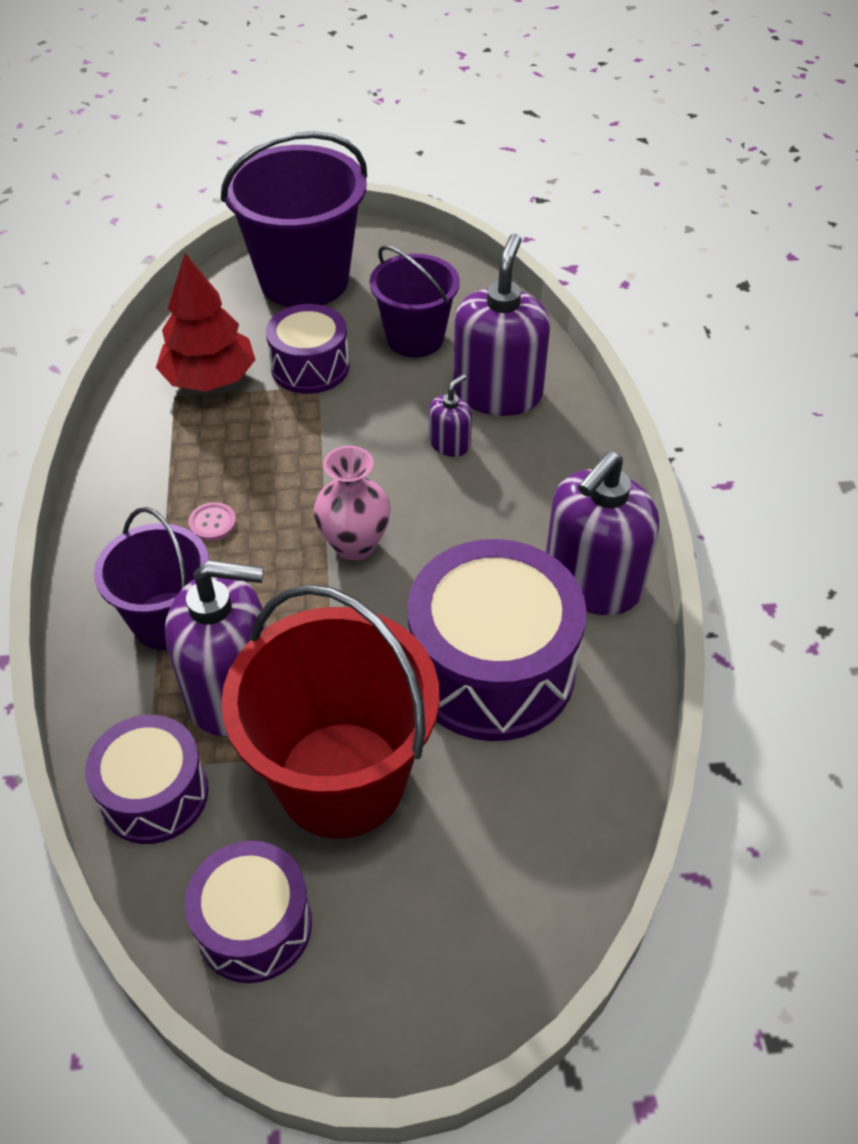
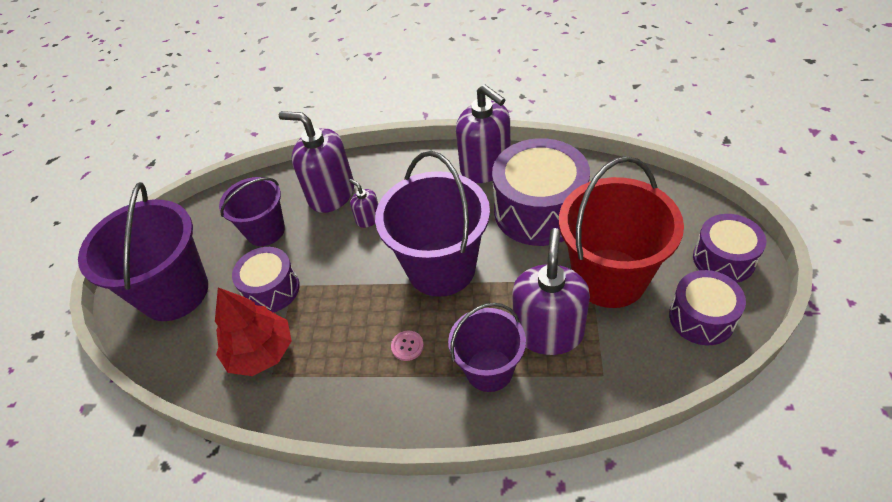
camera: 75 degrees left, 0 degrees up
(154, 794) = (622, 371): purple drum -> purple drum (723, 259)
(354, 545) = (441, 268): pink vase -> purple bucket

